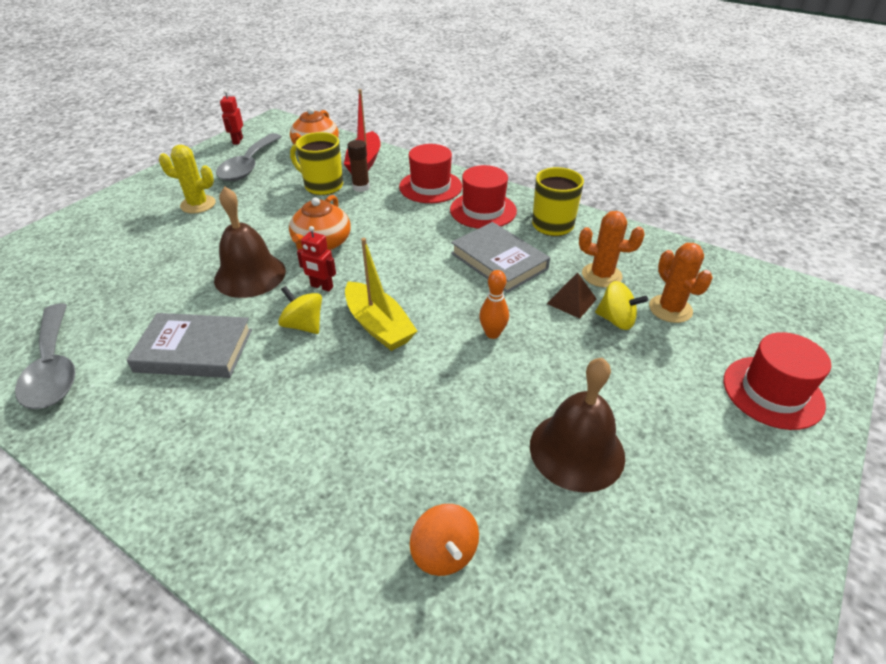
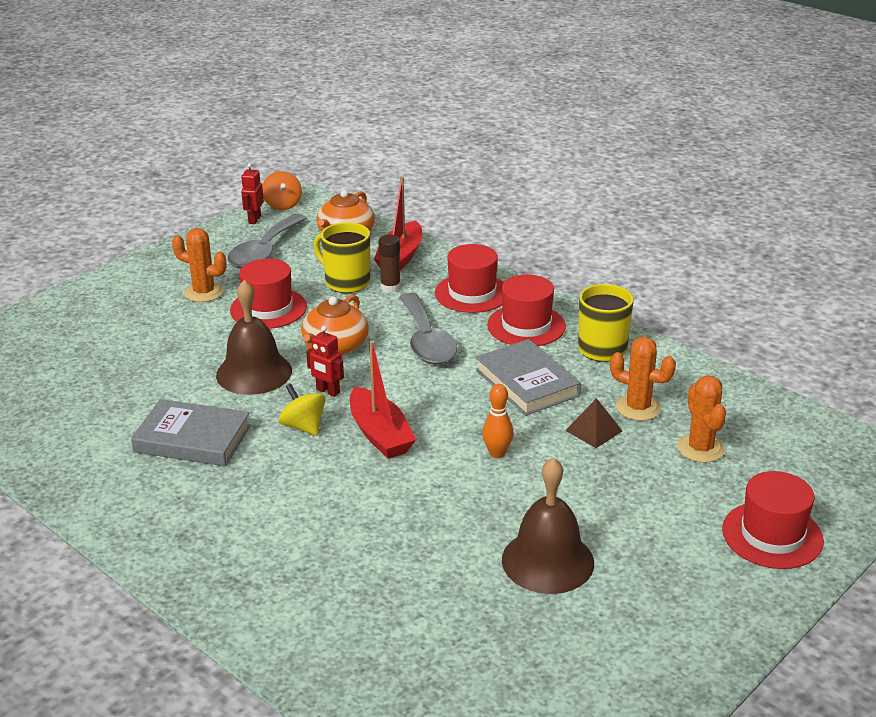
camera: 10 degrees right, 10 degrees down
(54, 367) = (59, 441): grey spoon -> grey spoon (426, 340)
(198, 204) = (204, 292): yellow cactus -> orange cactus
(257, 214) = (268, 308): none -> red hat
(378, 326) = (380, 434): yellow boat -> red boat
(444, 552) = (400, 620): orange spinning top -> orange spinning top (283, 205)
(616, 320) = (635, 453): yellow spinning top -> none

